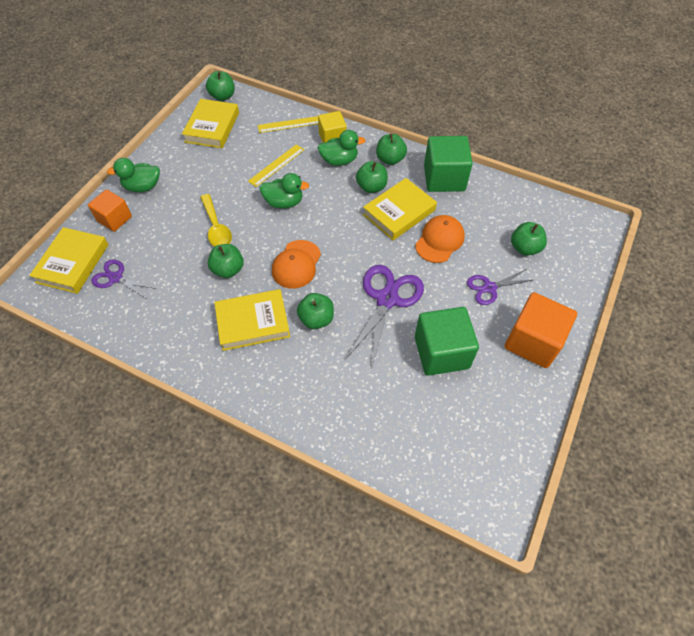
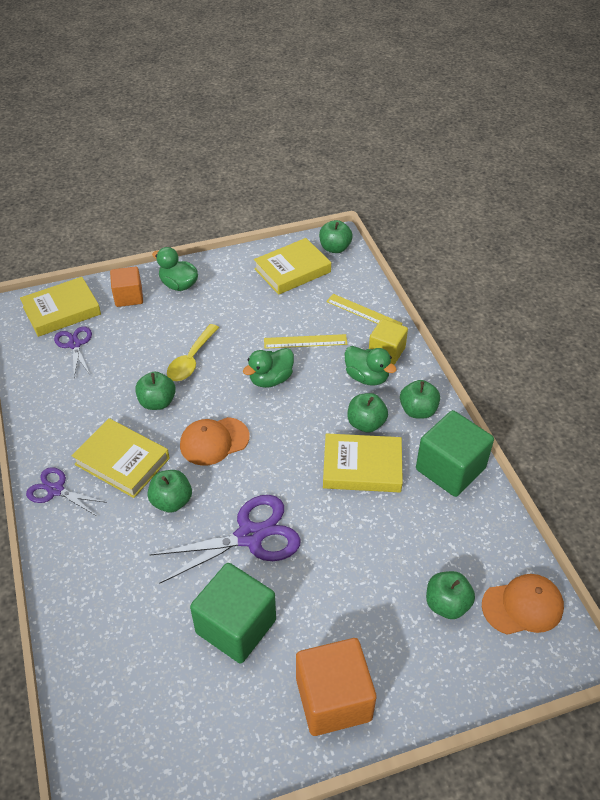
camera: 45 degrees right, 10 degrees down
(284, 202) = (270, 379): green duck -> green duck turned 90 degrees clockwise
(439, 240) = (367, 524): orange cap -> orange cap (522, 606)
(489, 288) = (358, 610): purple scissors -> purple scissors (55, 490)

